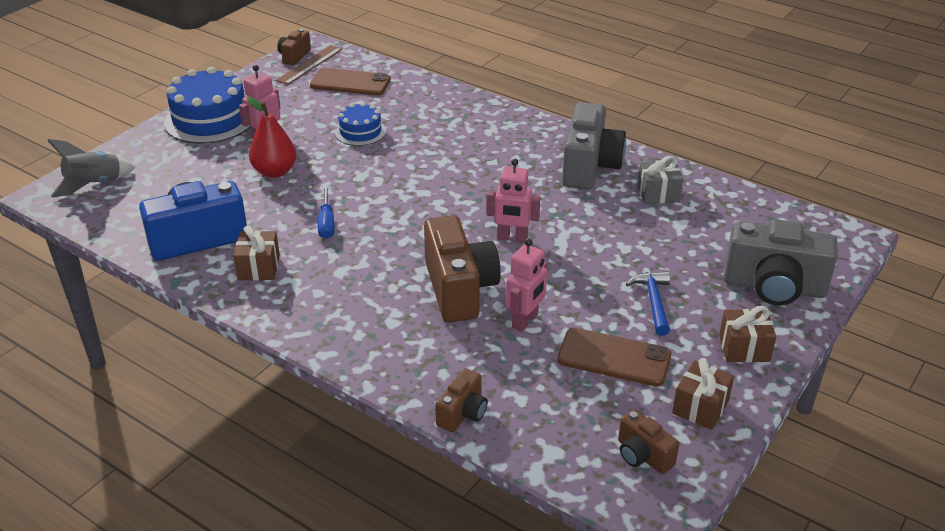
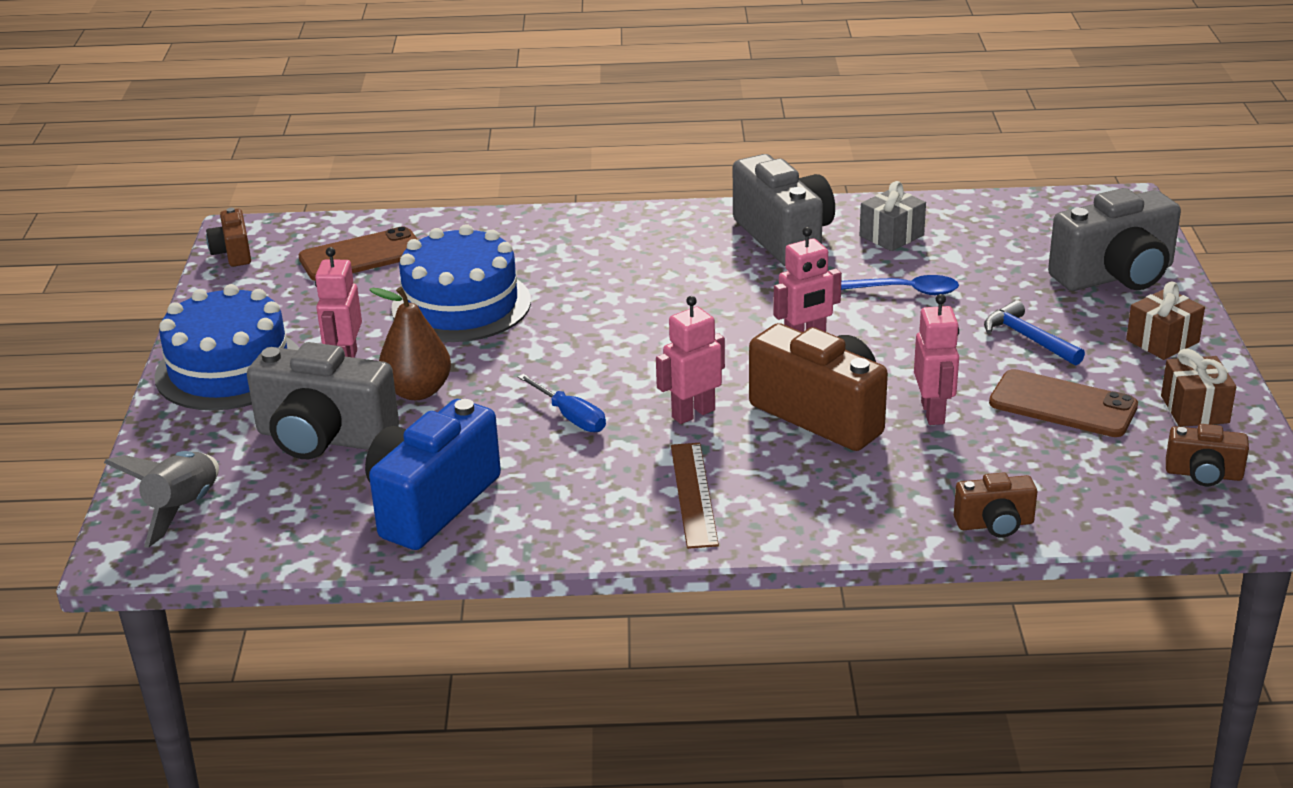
camera: 35 degrees left, 5 degrees down
(200, 177) = (324, 438): none -> grey camera
(259, 267) = (560, 498): brown gift -> none
(275, 172) = (417, 391): red pear -> brown pear
(309, 64) = (271, 255): brown ruler -> brown ruler (693, 494)
(360, 132) = (461, 305): blue cake -> blue cake, size x1.79
(390, 252) = (693, 413): none -> pink robot
(463, 413) = (995, 524): brown camera -> brown camera turned 90 degrees clockwise
(614, 358) = (1062, 405): brown phone -> brown phone turned 45 degrees clockwise
(618, 234) = (906, 291): none -> blue spoon

